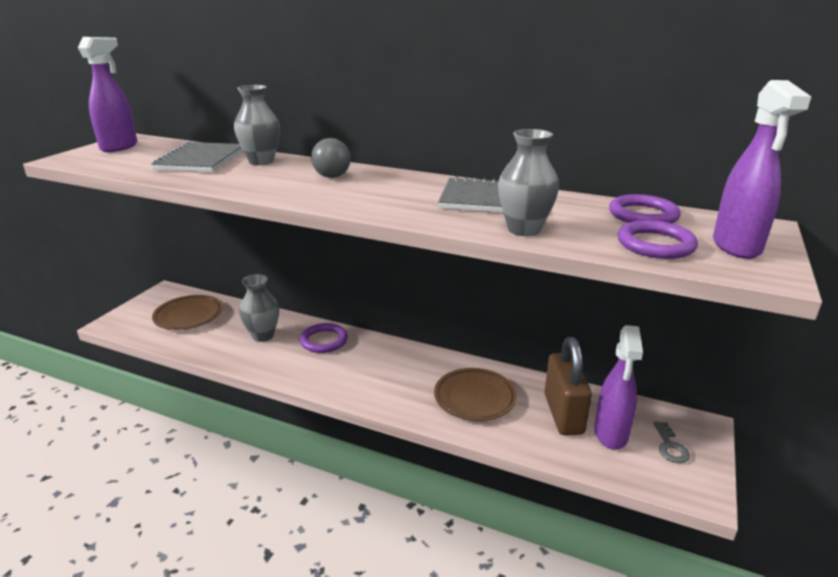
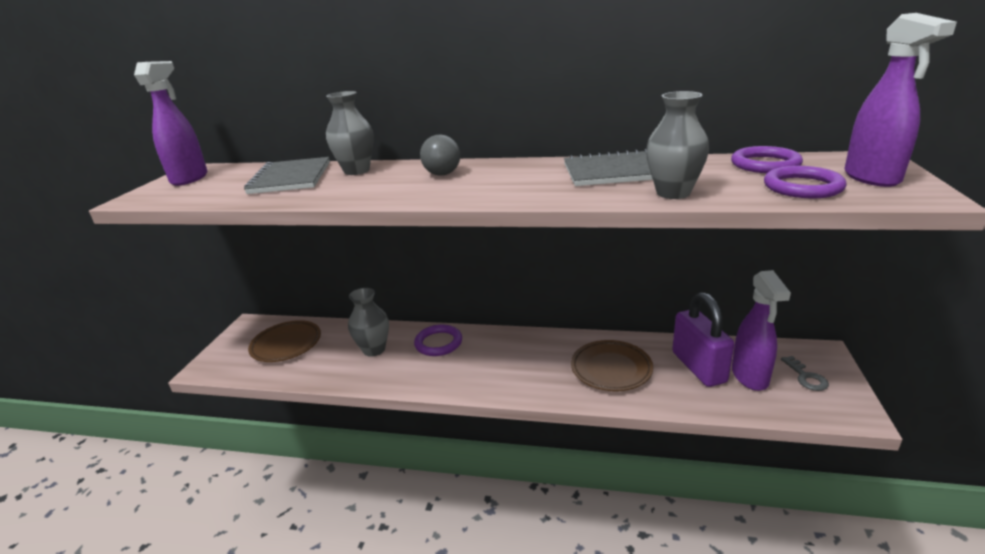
camera: 10 degrees left, 0 degrees up
(563, 414) = (698, 367): brown padlock -> purple padlock

